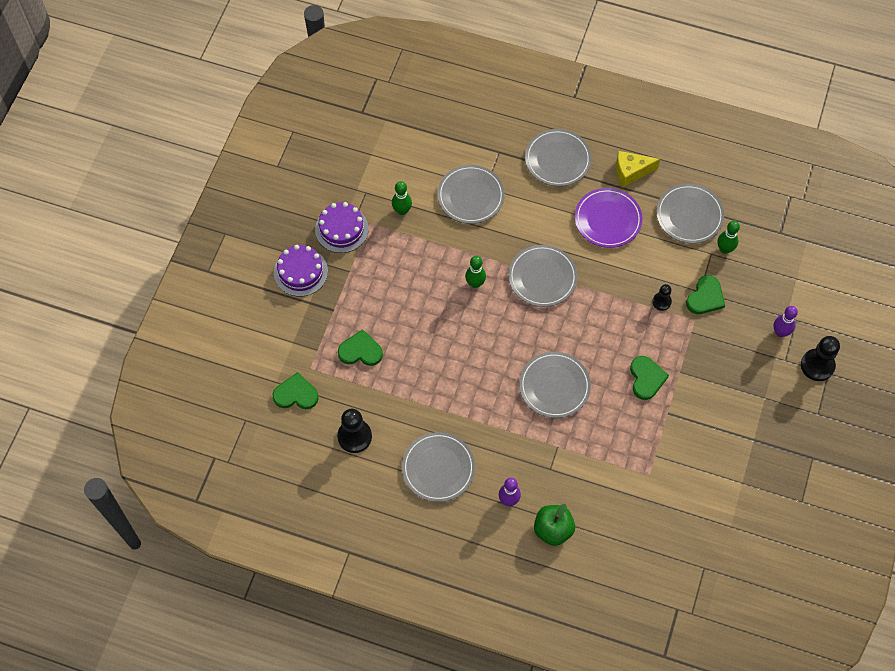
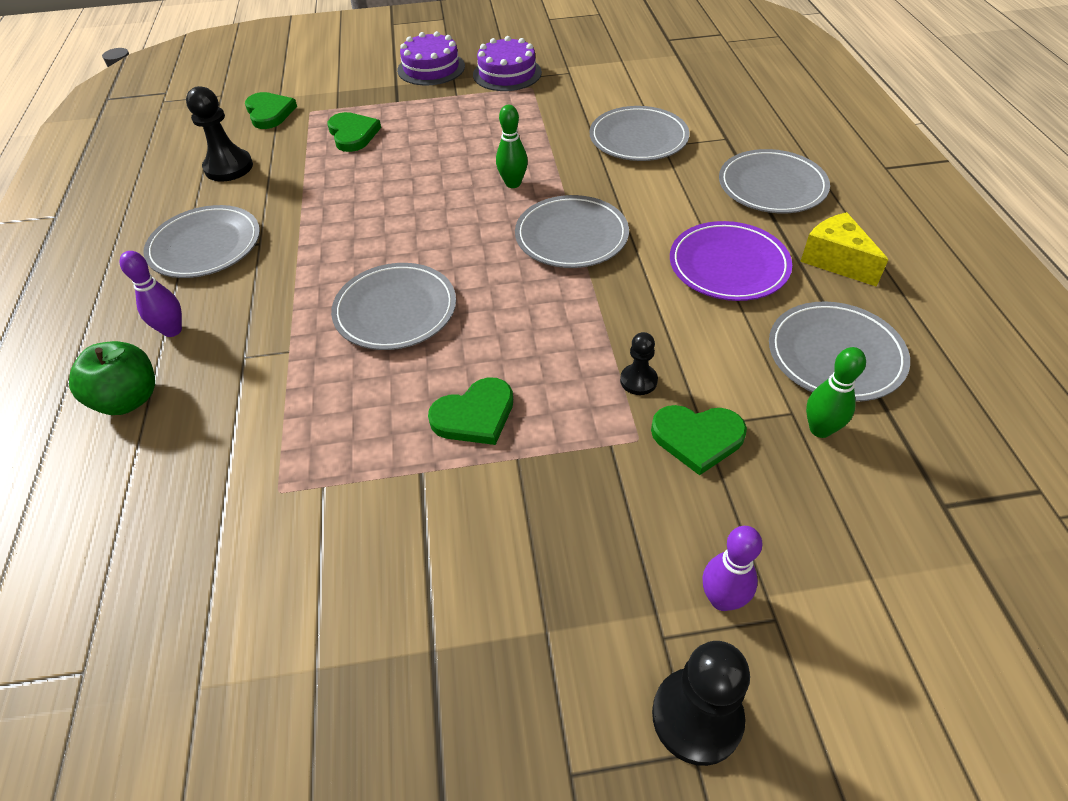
camera: 65 degrees right, 15 degrees down
(402, 210) = (568, 100): green bowling pin -> none

